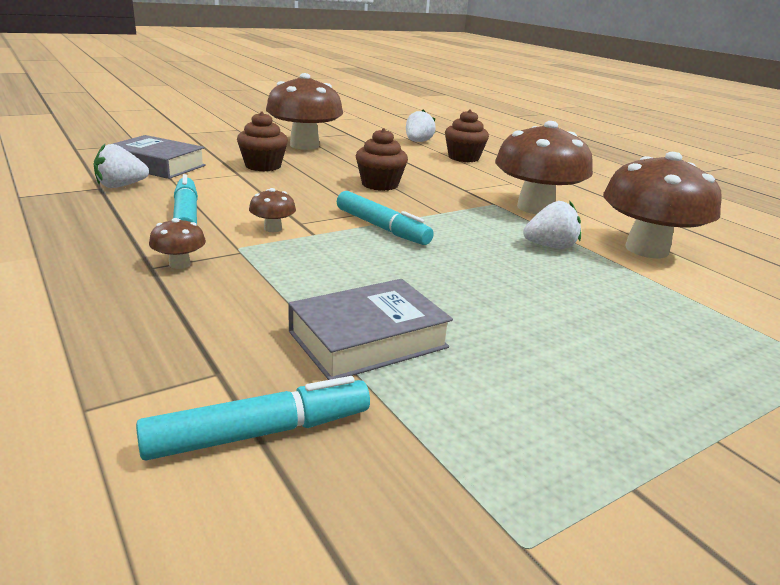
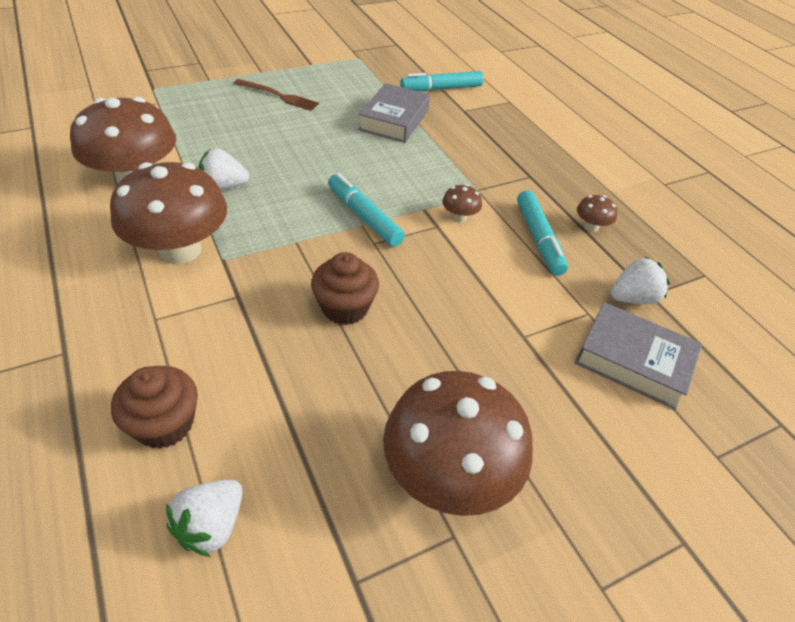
camera: 175 degrees left, 20 degrees up
(179, 264) = (513, 178): brown mushroom -> brown mushroom (591, 227)
(263, 166) = (499, 365): brown cupcake -> none
(368, 339) = (394, 120): grey book -> grey book turned 45 degrees counterclockwise
(613, 374) = (278, 96): none -> brown fork

